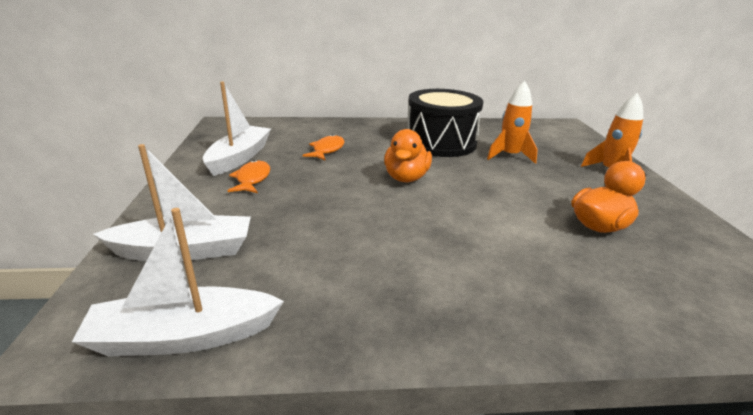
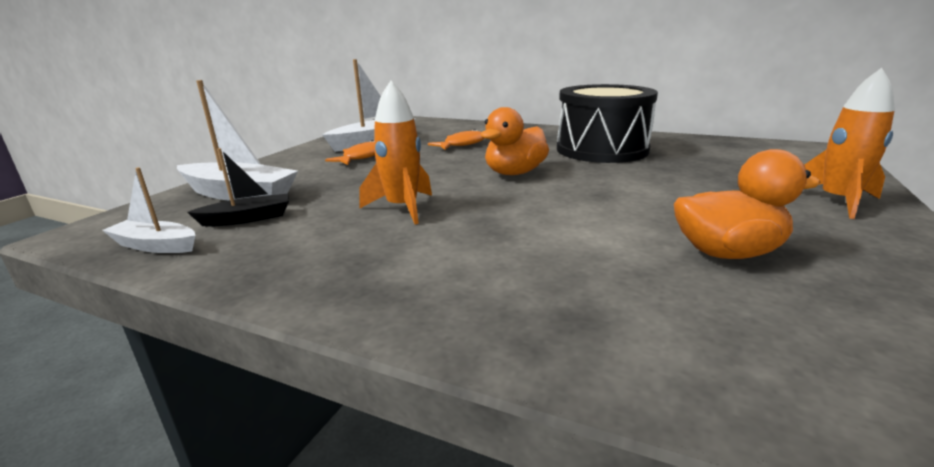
camera: 30 degrees right, 5 degrees down
(184, 336) = (155, 246): white boat -> white boat, size x0.58
(237, 278) = (247, 218): none -> black boat
(509, 156) = (682, 169): orange rocket -> orange rocket (402, 208)

